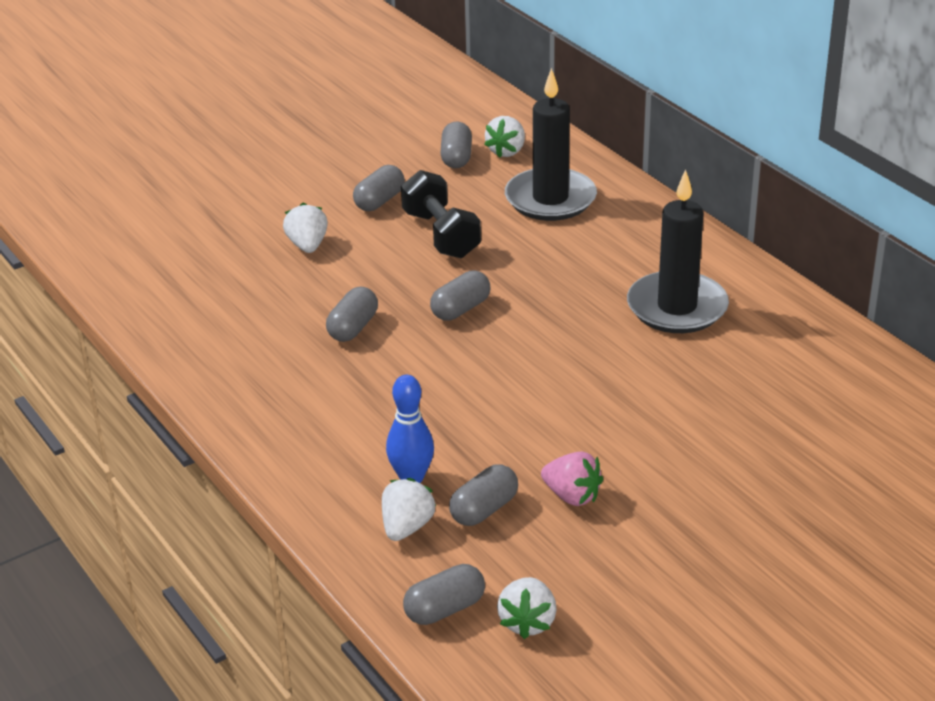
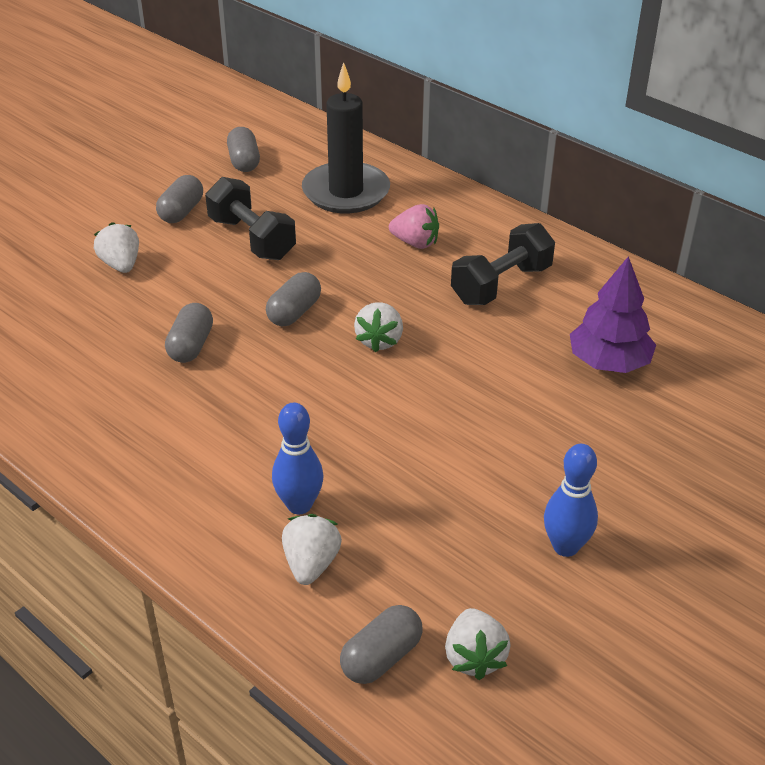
camera: 15 degrees left, 5 degrees up
(484, 509) = (386, 530): grey capsule -> none
(506, 151) = (290, 151): white strawberry -> white strawberry (379, 340)
(572, 496) = (470, 500): pink strawberry -> pink strawberry (415, 243)
(647, 548) = (565, 546): none -> blue bowling pin
(677, 307) = (501, 284): black candle -> black dumbbell
(758, 393) = (608, 362): none -> purple tree

